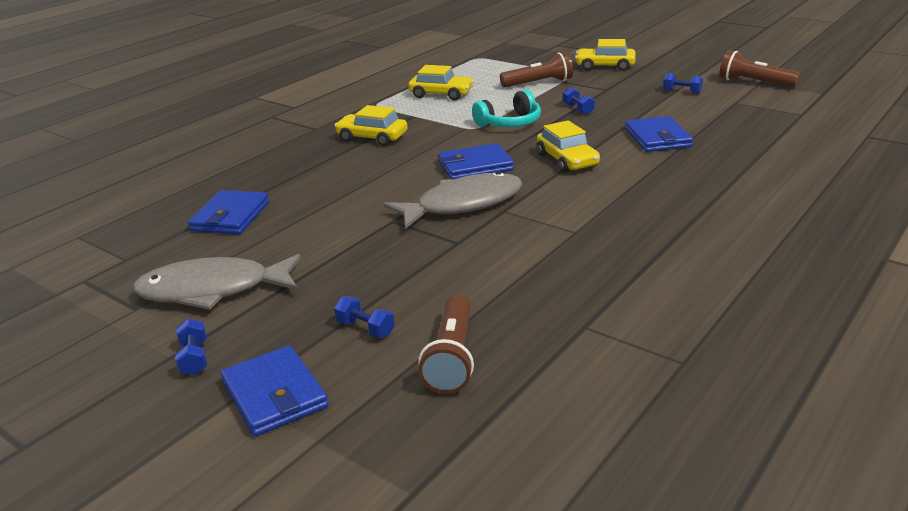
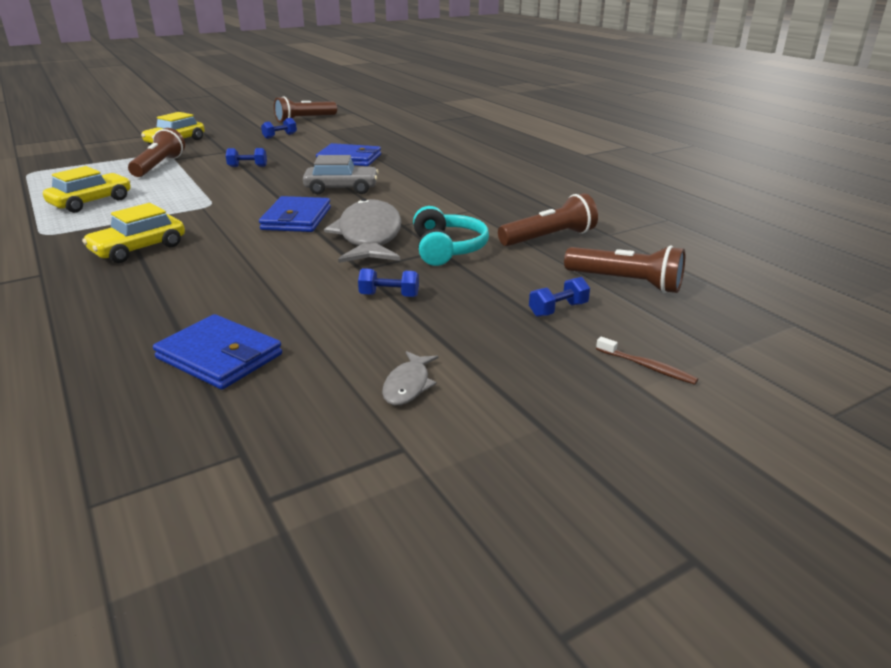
camera: 70 degrees left, 0 degrees up
(194, 358) = (555, 409): blue dumbbell -> blue dumbbell (389, 295)
(212, 290) = (408, 385): grey fish -> grey fish, size x0.44
(275, 395) = (647, 367): blue wallet -> brown toothbrush
(510, 123) = (227, 191): turquoise headphones -> turquoise headphones (447, 249)
(538, 291) = (549, 238): none -> brown flashlight
(567, 160) = (341, 189): yellow car -> grey car

